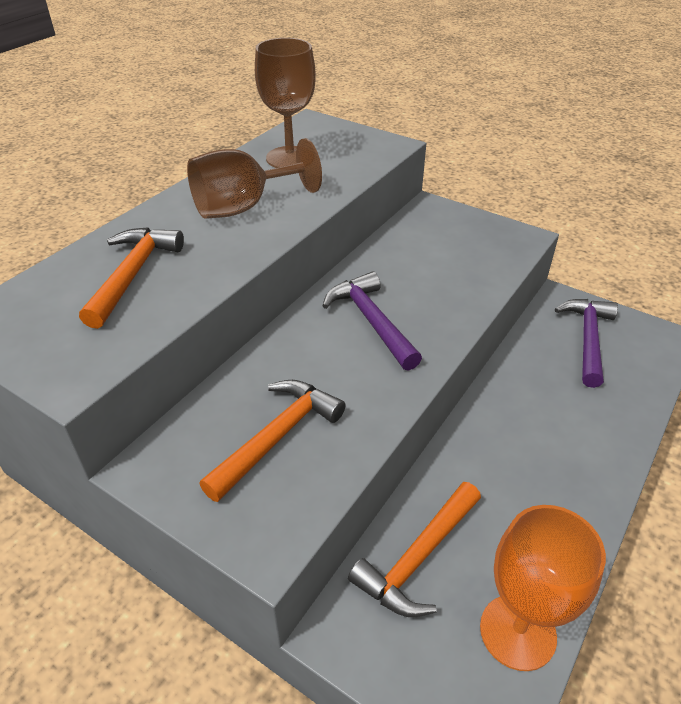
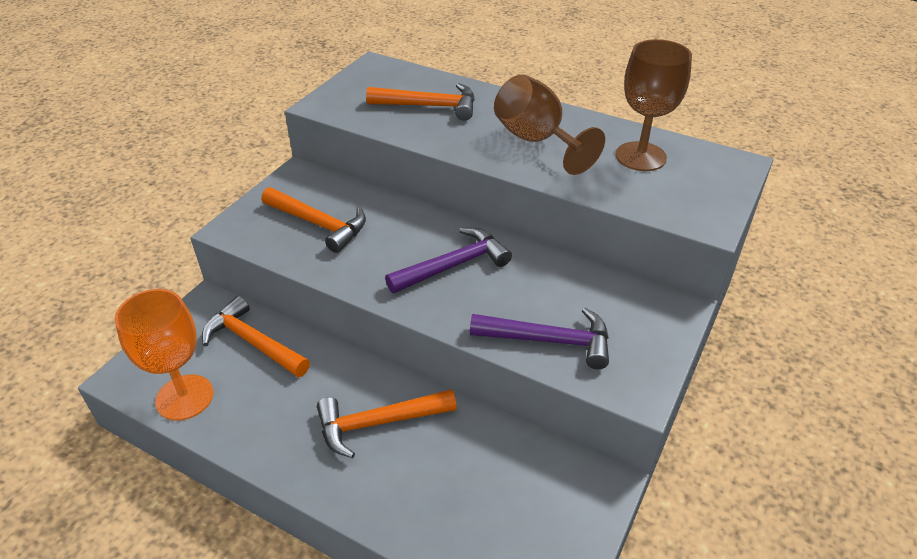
camera: 85 degrees right, 0 degrees up
(527, 431) = (378, 423): none -> orange hammer
(587, 339) = (528, 501): purple hammer -> purple hammer (550, 340)

